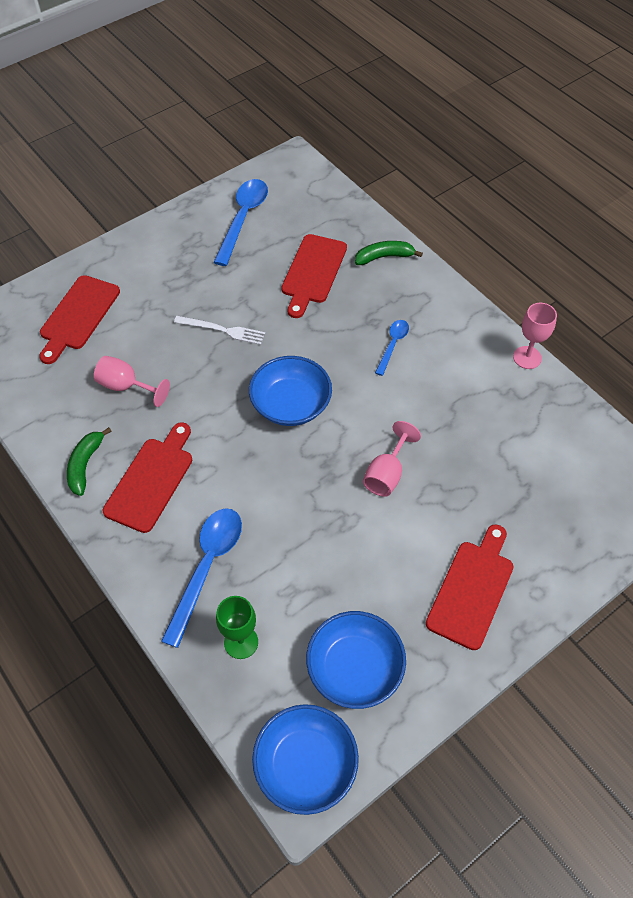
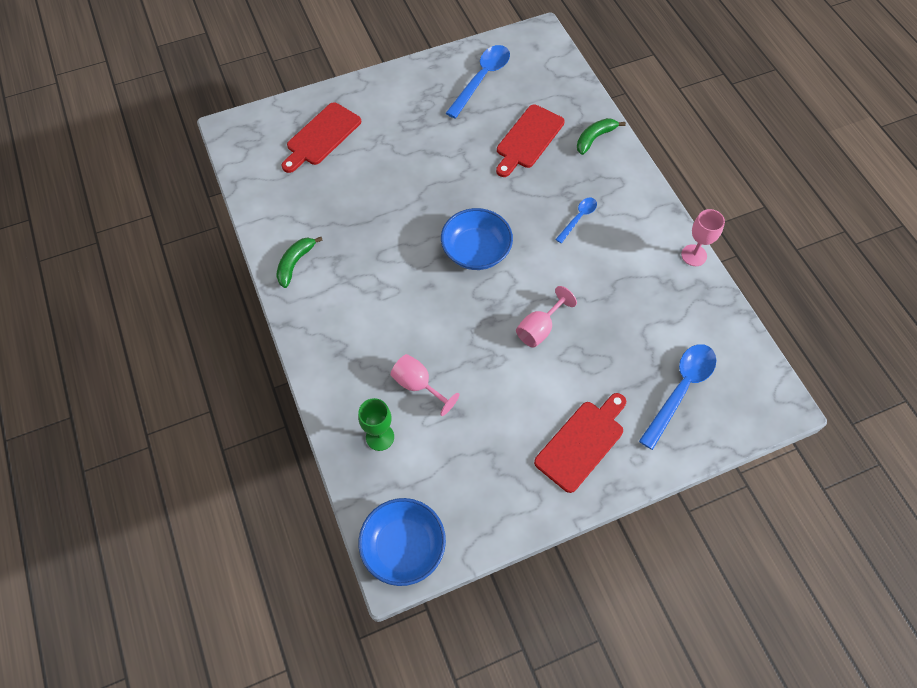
camera: 15 degrees right, 5 degrees up
(126, 386) = (345, 205): pink goblet -> pink goblet (418, 385)
(151, 480) = (344, 288): red cutting board -> none
(207, 567) = (369, 370): blue spoon -> blue spoon (680, 390)
(222, 330) = (437, 174): white fork -> none
(354, 668) = (465, 481): blue bowl -> none
(384, 257) = (594, 138): green banana -> green banana turned 45 degrees counterclockwise

